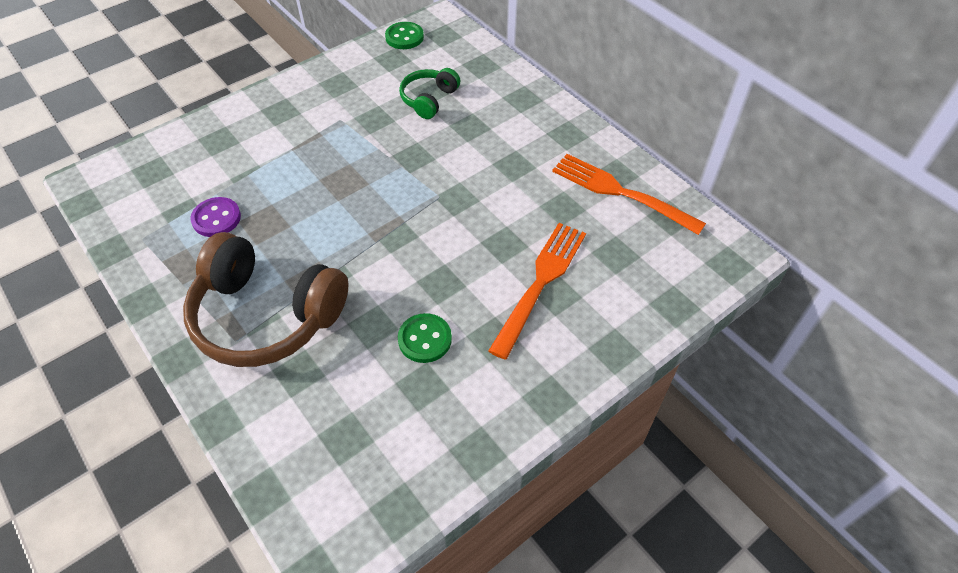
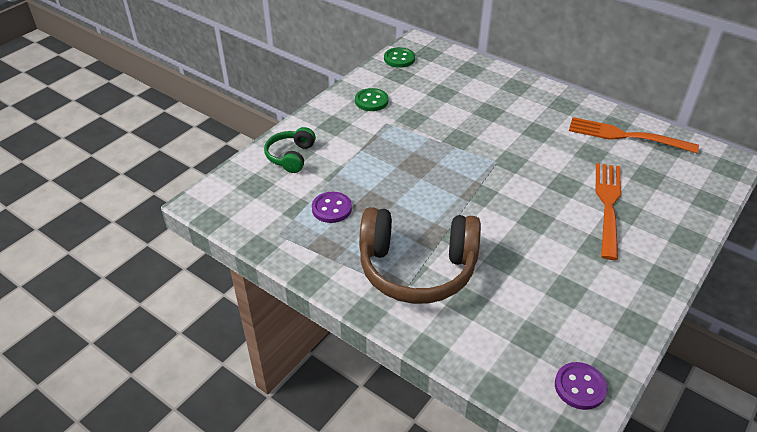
camera: 15 degrees left, 10 degrees down
(362, 515) = (580, 387): none -> purple button
(425, 339) = (548, 259): green button -> green button (371, 101)
(429, 99) = (446, 98): green headphones -> green headphones (291, 156)

